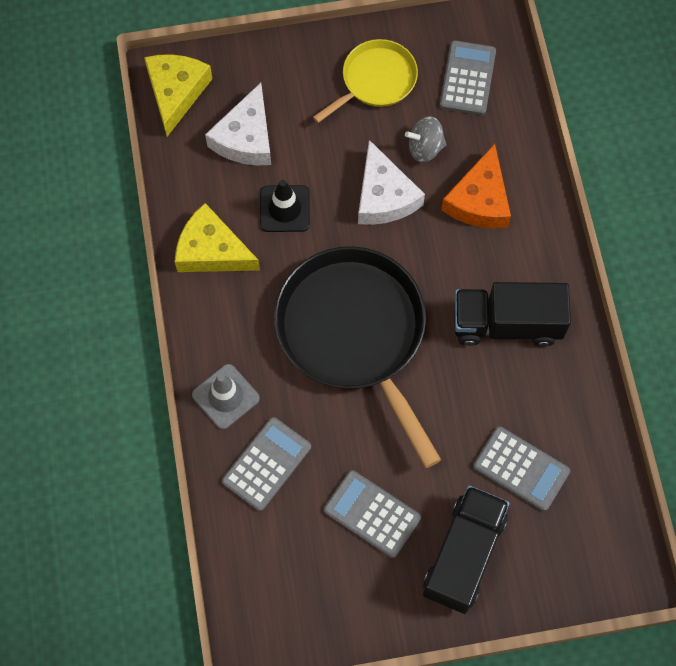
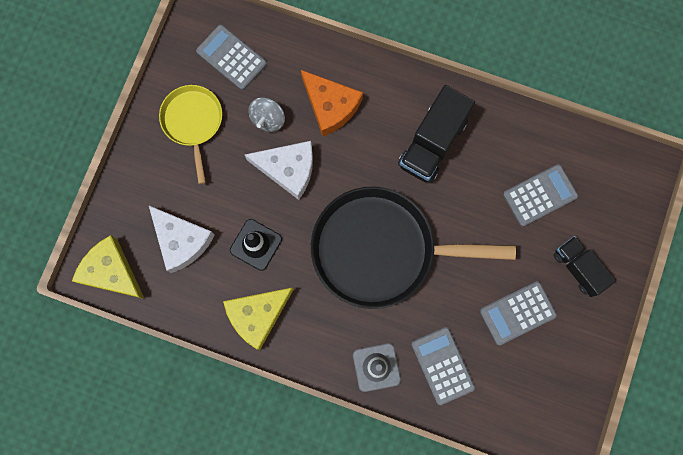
camera: 60 degrees left, 10 degrees up
(464, 555) = (578, 268): black truck -> black truck, size x0.66

